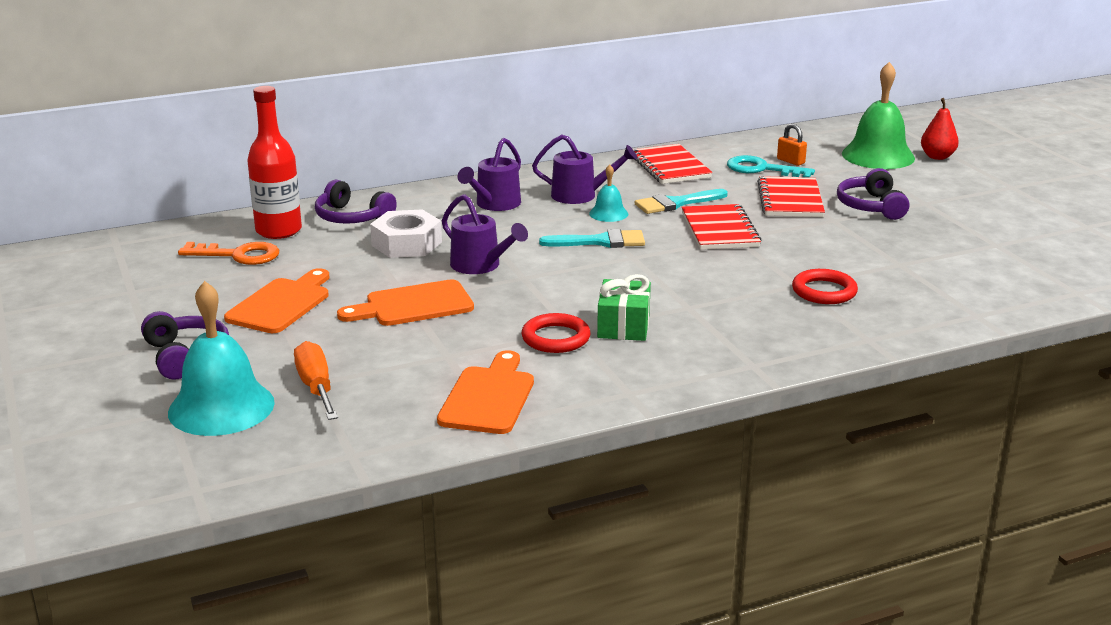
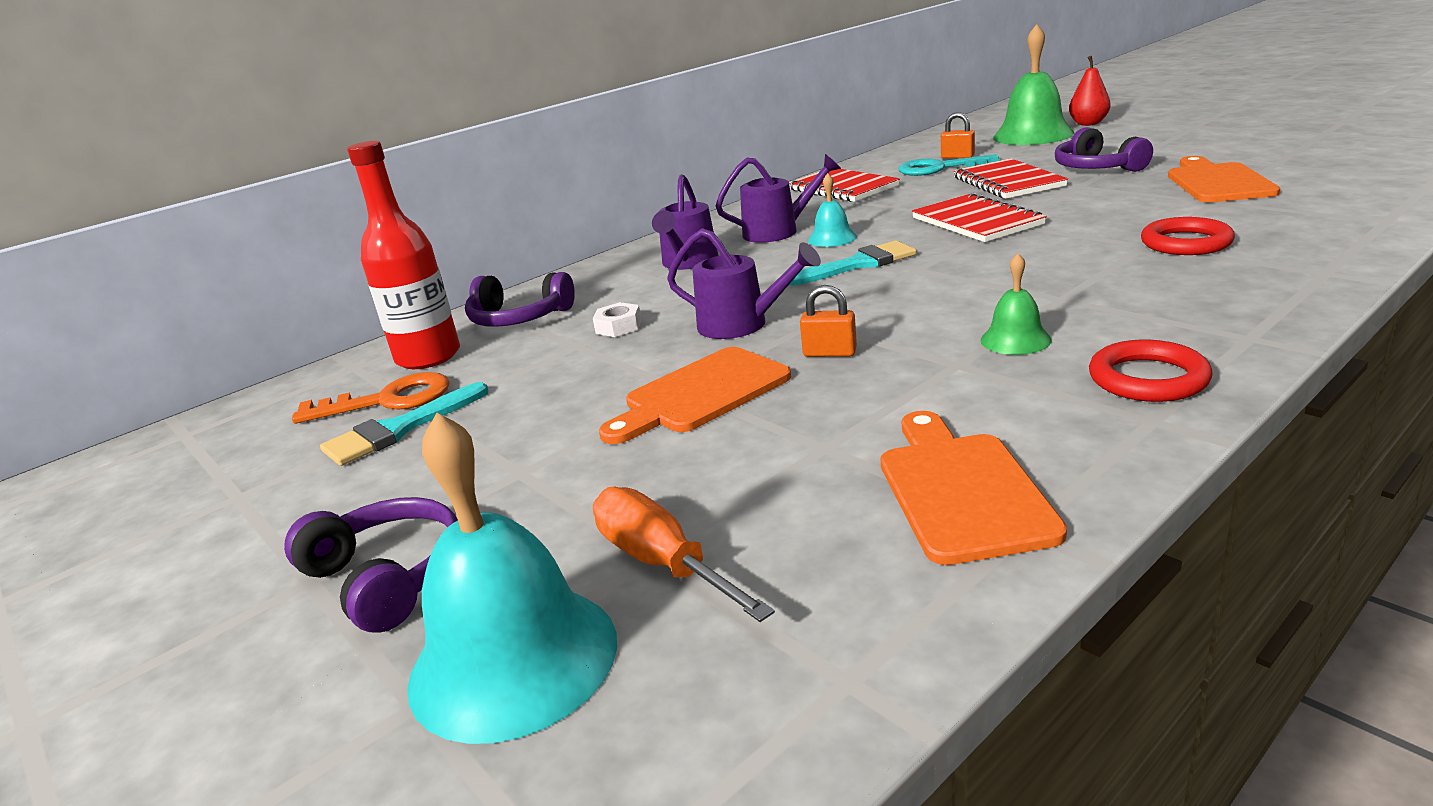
camera: 15 degrees left, 0 degrees up
(281, 304) = (500, 447): orange cutting board -> orange cutting board (1218, 182)
(406, 244) = (618, 327): white nut -> white nut, size x0.51
(510, 301) = (830, 353): none -> orange padlock
(556, 338) = (948, 379): red ring -> red ring (1148, 378)
(623, 326) = (1015, 340): green gift -> green bell
(676, 203) = (893, 213): turquoise brush -> turquoise brush (399, 429)

